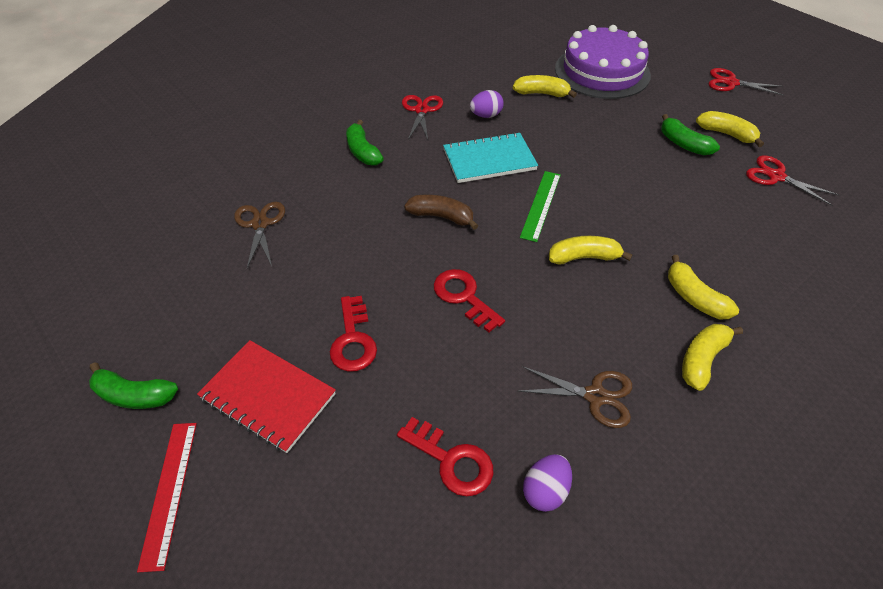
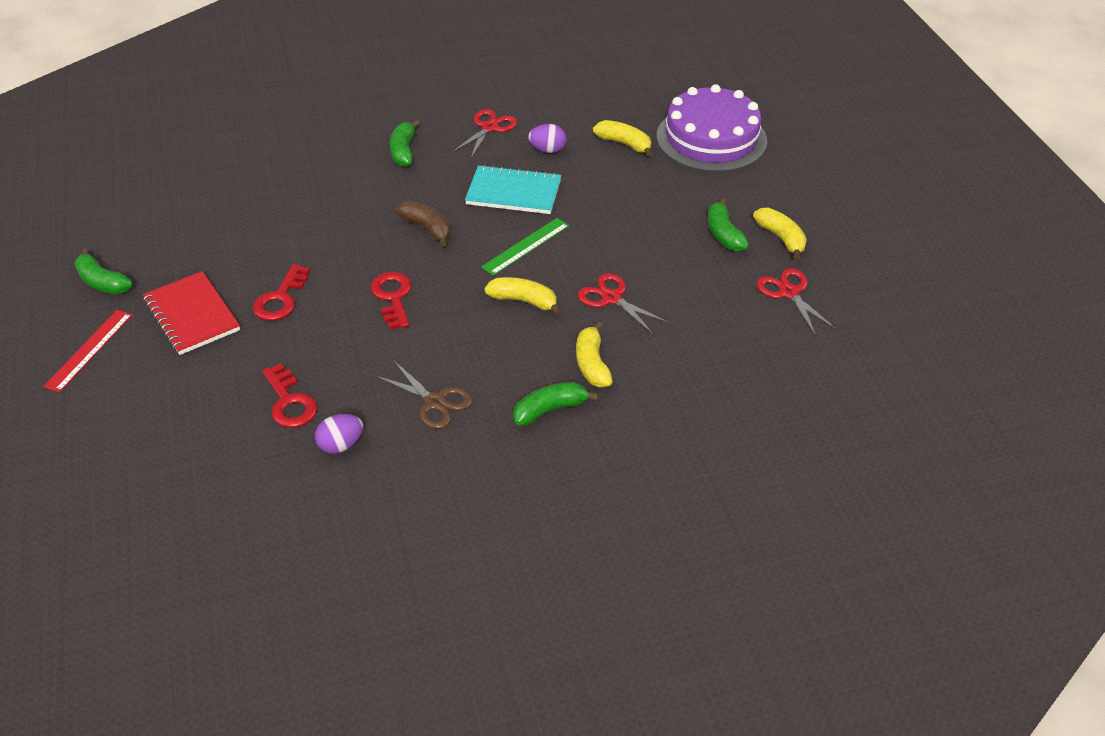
camera: 25 degrees right, 5 degrees down
(260, 224) = (272, 188): brown scissors -> none
(702, 359) = (550, 410): yellow banana -> green banana
(731, 83) = (846, 189): red scissors -> red scissors (611, 298)

